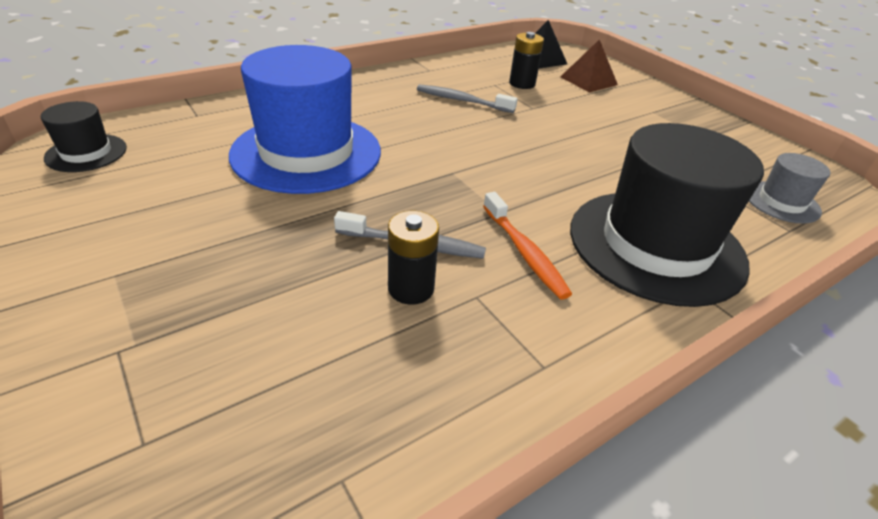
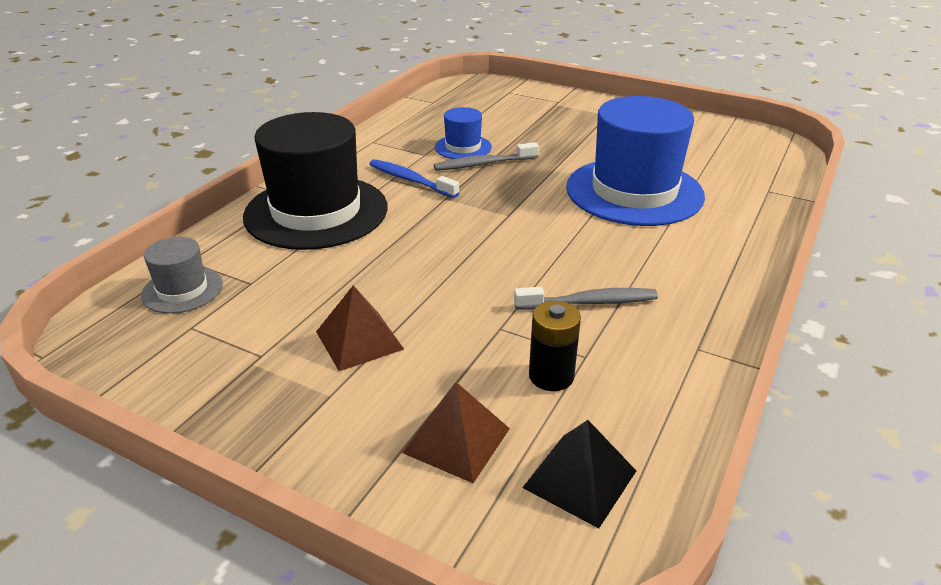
camera: 155 degrees right, 5 degrees down
(86, 153) = (756, 146): black hat -> none
(411, 288) = (463, 147): black battery -> blue hat
(524, 252) = (410, 180): orange toothbrush -> blue toothbrush
(629, 128) = (359, 340): none -> brown pyramid

